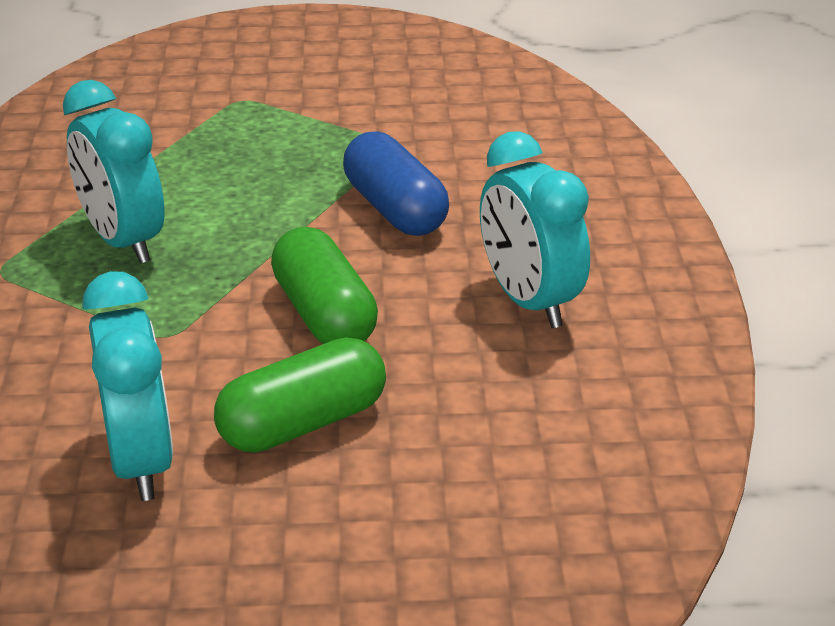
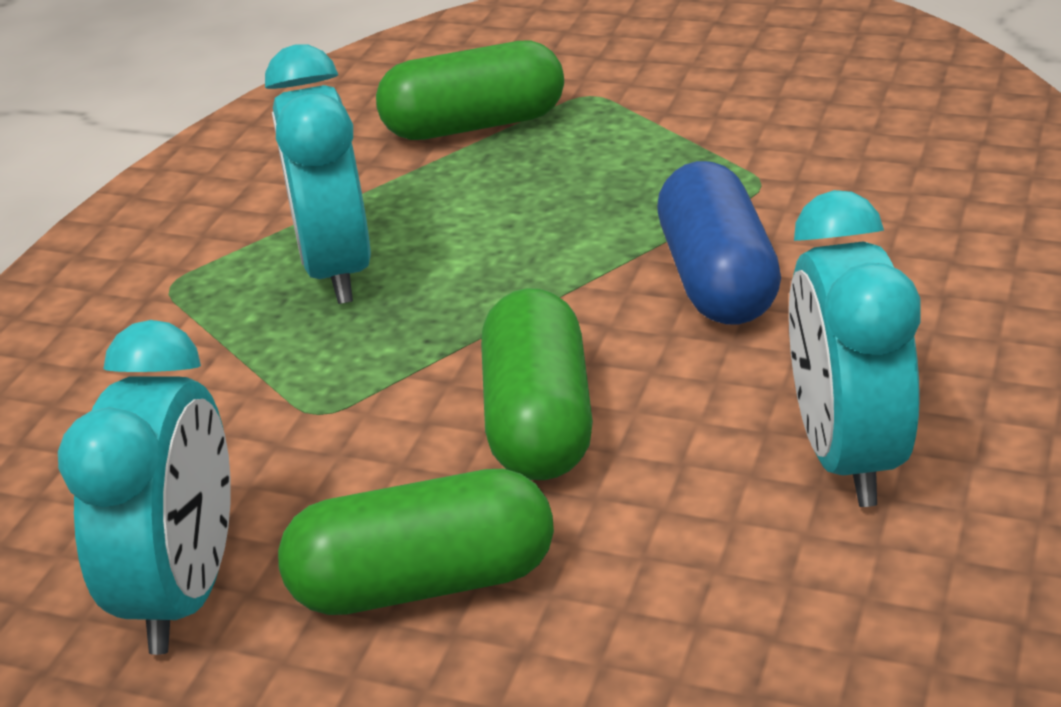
camera: 25 degrees right, 0 degrees up
(168, 130) = (474, 125): none -> green capsule

